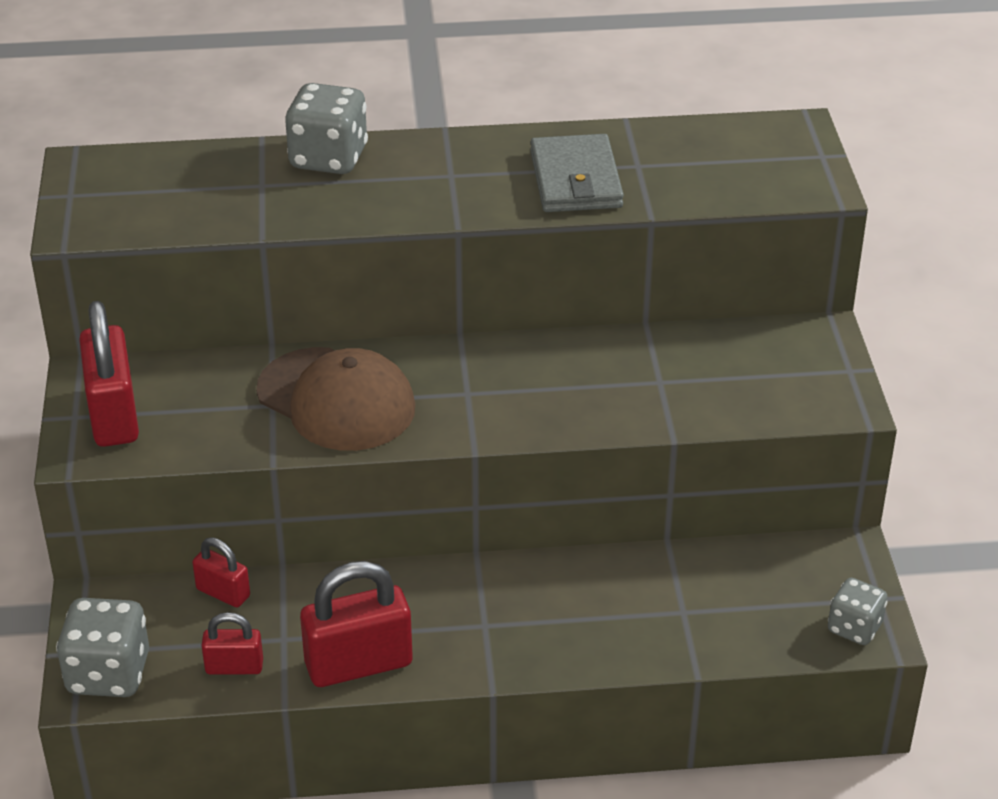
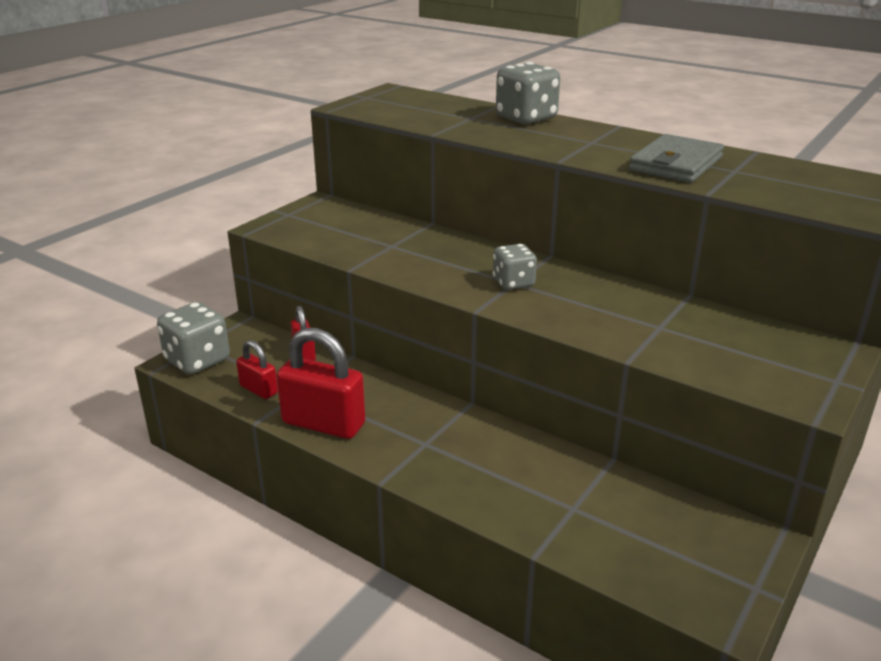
camera: 40 degrees right, 10 degrees down
(114, 415) = (306, 220): red padlock -> none
(336, 400) = (429, 256): brown cap -> none
(854, 628) = (709, 597): grey dice -> grey dice (513, 283)

